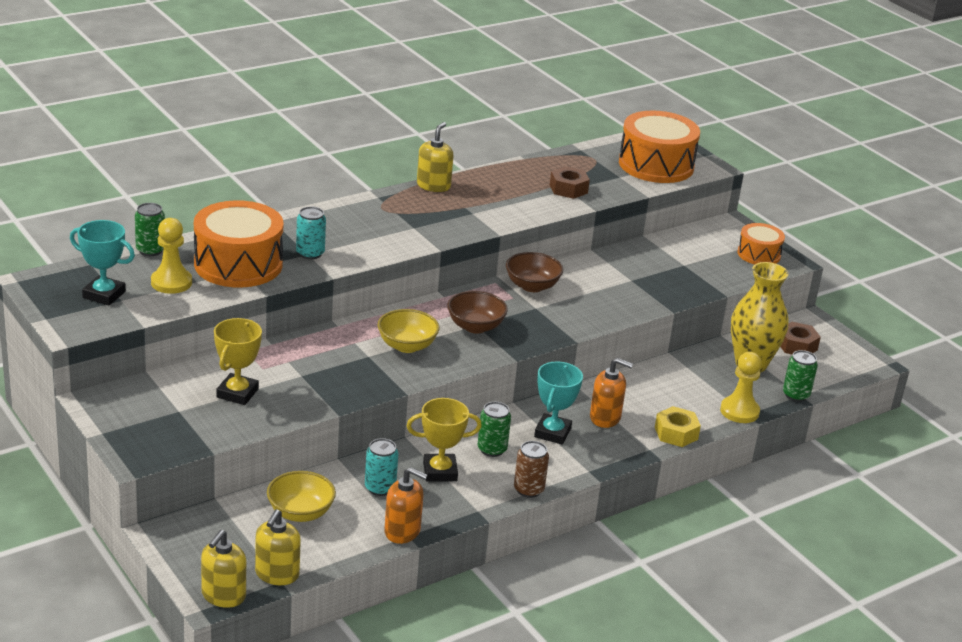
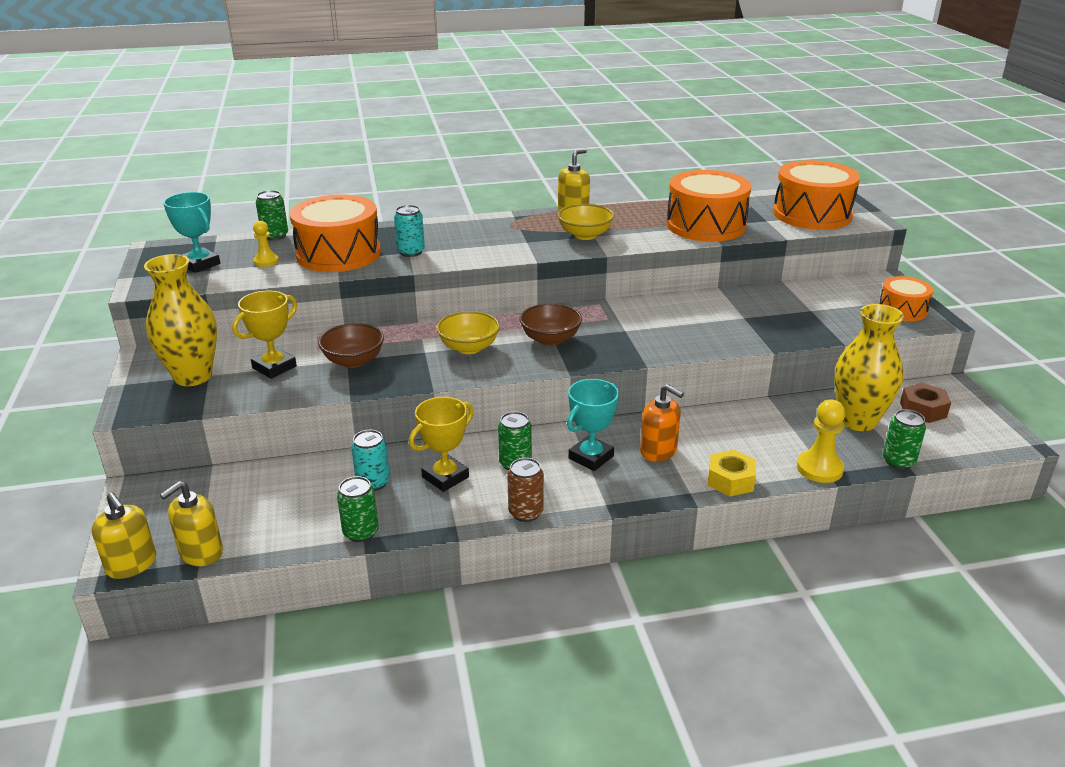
camera: 25 degrees right, 0 degrees up
(165, 415) = (193, 376): none -> yellow vase
(171, 282) = (266, 261): yellow pawn -> yellow pawn, size x0.63
(223, 595) = (131, 564): yellow soap dispenser -> yellow soap dispenser turned 90 degrees counterclockwise
(300, 513) = (276, 493): yellow bowl -> yellow bowl (585, 235)
(402, 531) = (361, 532): orange soap dispenser -> green can
(440, 472) = (445, 477): yellow trophy -> yellow trophy turned 60 degrees counterclockwise
(532, 286) = (634, 311): brown bowl -> brown bowl (353, 361)
(568, 189) = (706, 225): brown nut -> orange drum

